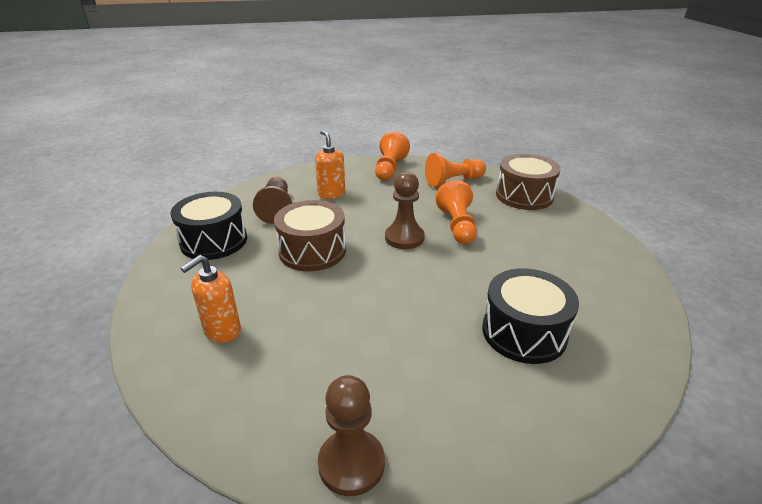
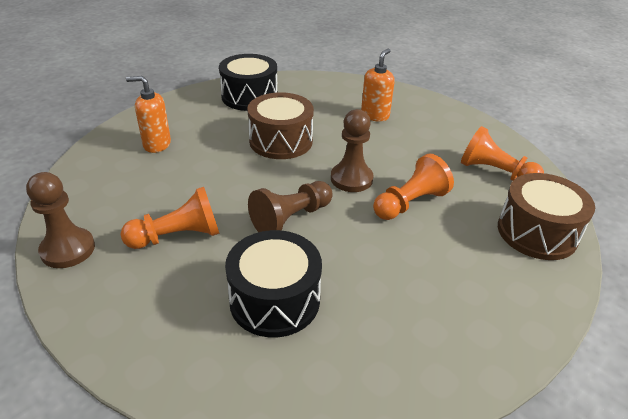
camera: 55 degrees right, 5 degrees up
(276, 209) = (320, 101): brown pawn -> brown pawn (291, 218)
(390, 169) = (463, 127): orange pawn -> orange pawn (178, 236)

